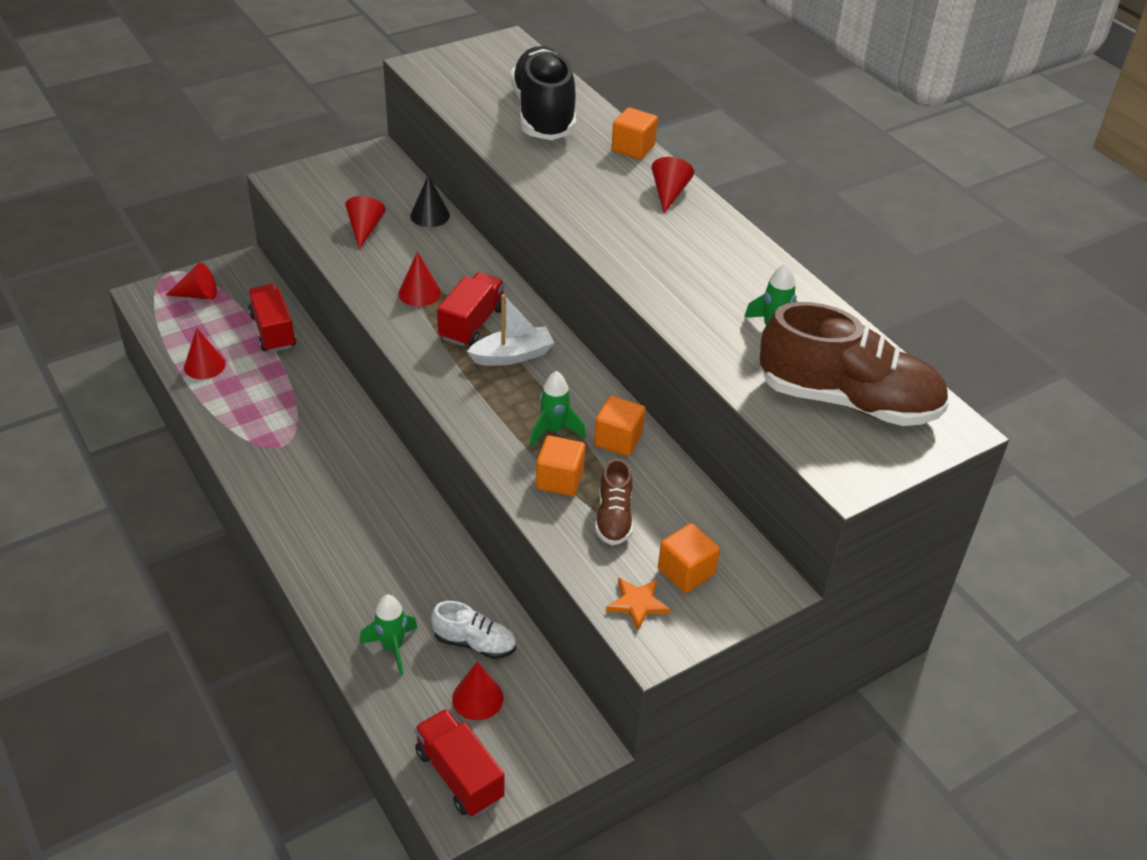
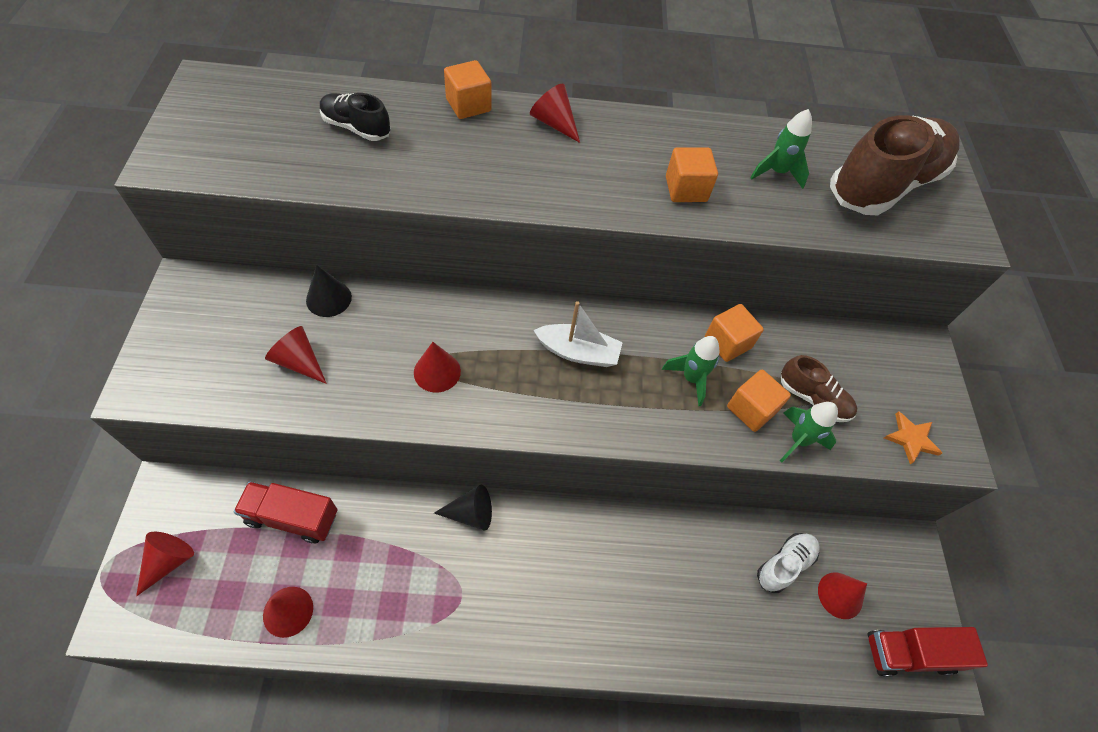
camera: 60 degrees left, 15 degrees up
(353, 418) = (470, 513): none -> black cone
(392, 647) = (759, 632): green rocket -> green rocket (798, 440)
(472, 323) = (513, 356): red truck -> none
(512, 355) = (578, 352): white boat -> white boat turned 90 degrees clockwise
(544, 114) = (356, 128): black shoe -> black shoe, size x0.49
(686, 571) = (890, 387): orange cube -> orange cube (686, 189)

